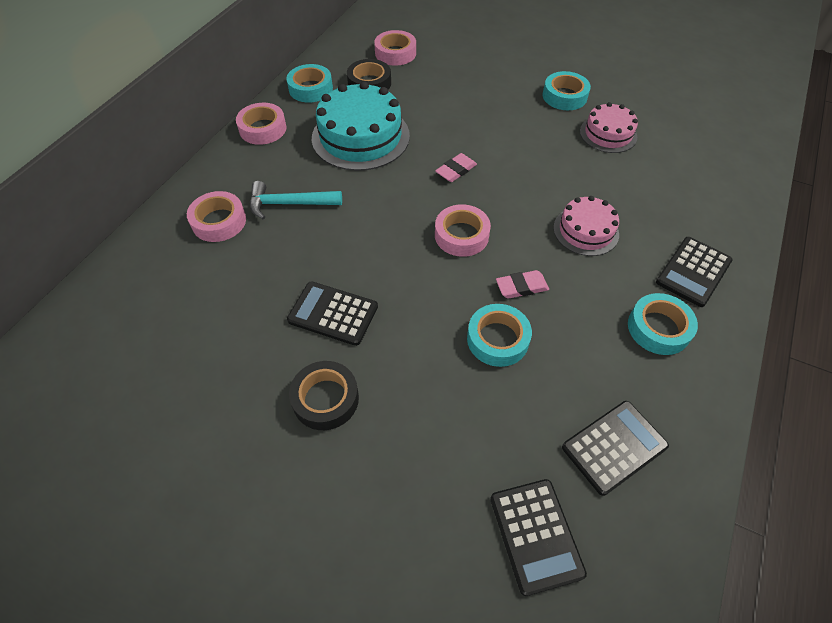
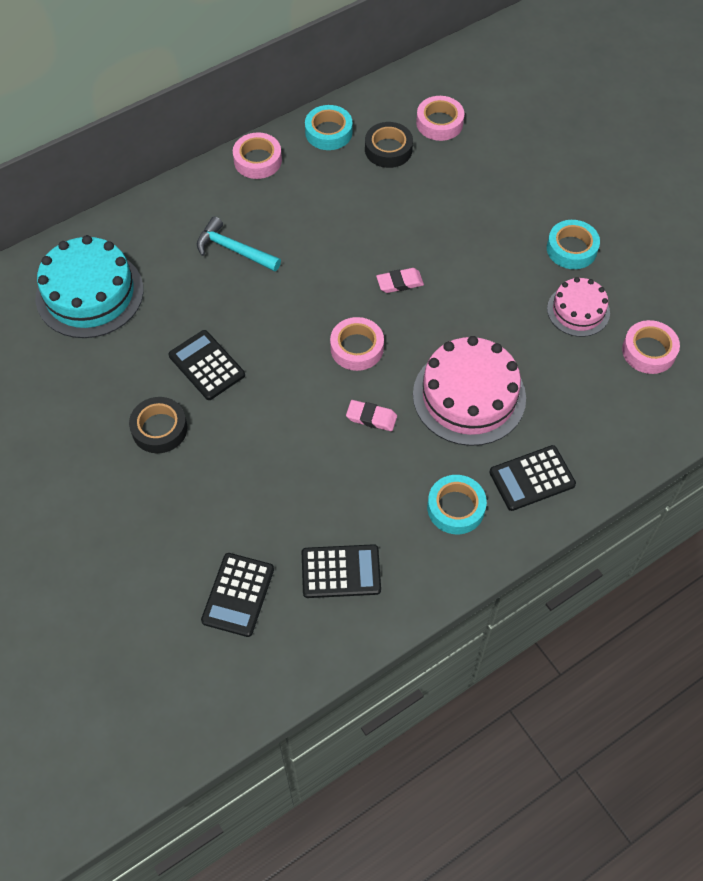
camera: 30 degrees right, 5 degrees up
(219, 221) = (168, 240): pink tape -> pink tape (648, 351)
(360, 137) = (339, 208): turquoise cake -> turquoise cake (89, 293)
(497, 339) = (318, 450): turquoise tape -> none
(586, 231) = (469, 396): pink cake -> pink cake, size x1.73

